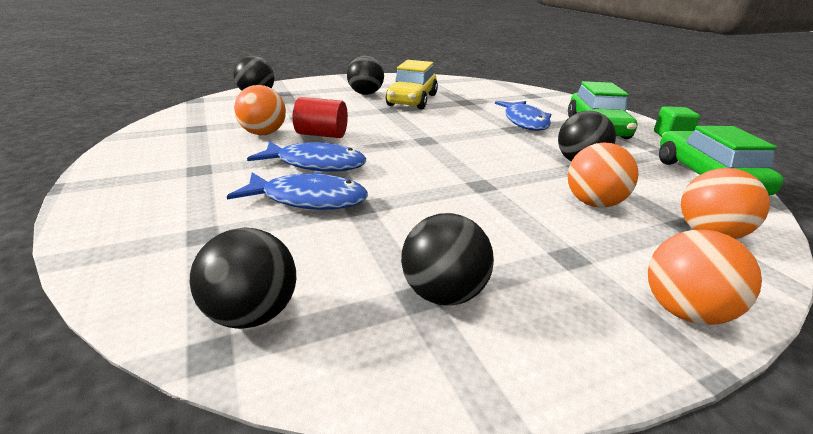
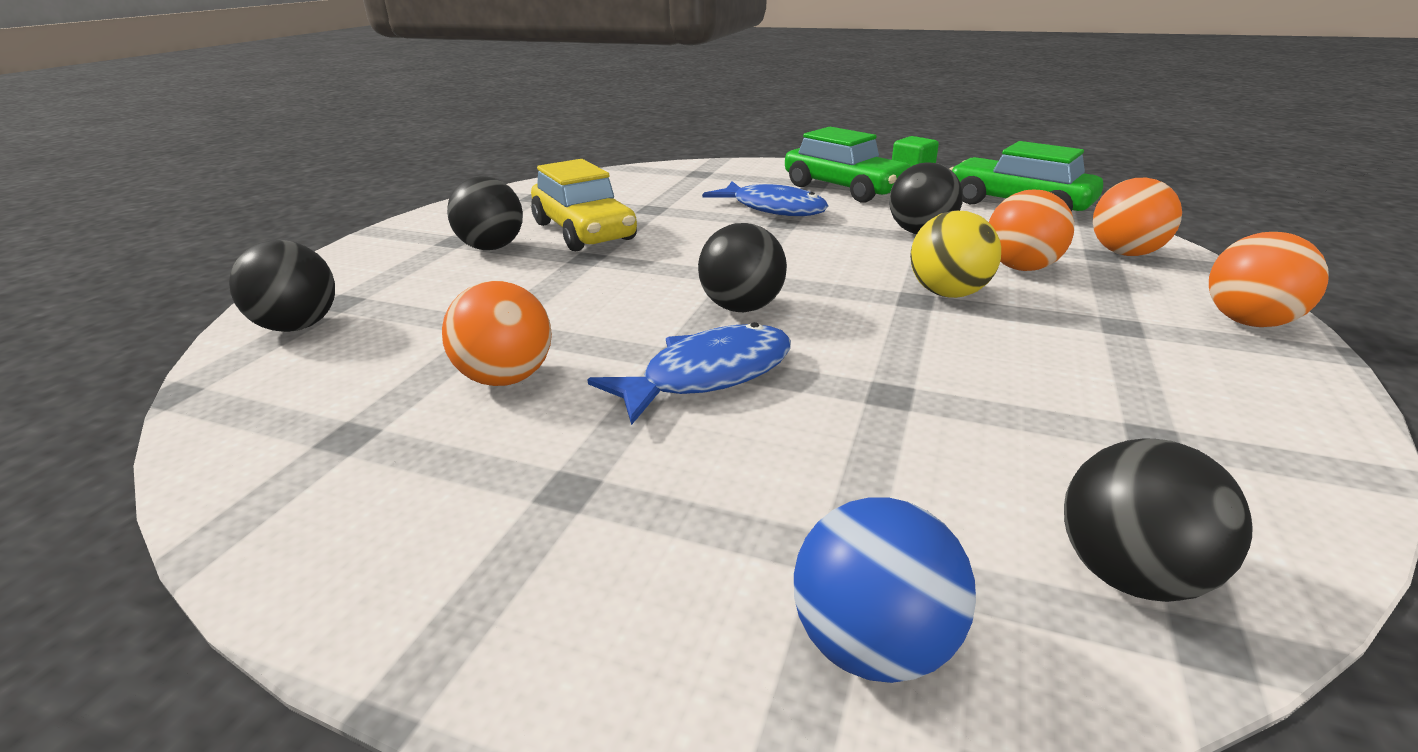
camera: 45 degrees left, 0 degrees up
(144, 256) = (872, 644): none -> blue ball
(308, 199) = (825, 422): blue fish -> none
(322, 135) = (600, 334): red cylinder -> none
(443, 293) = (1155, 419): black ball -> black ball (742, 307)
(506, 191) = (948, 293): none -> yellow ball

